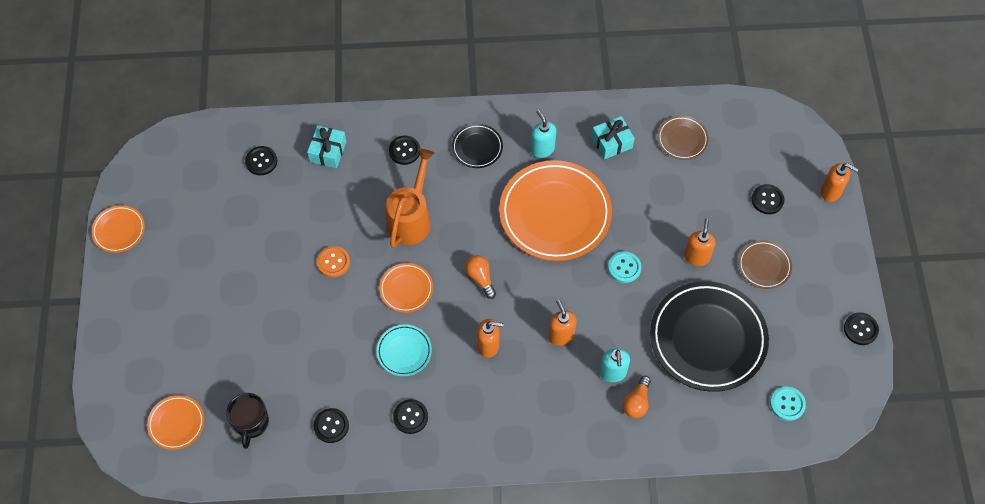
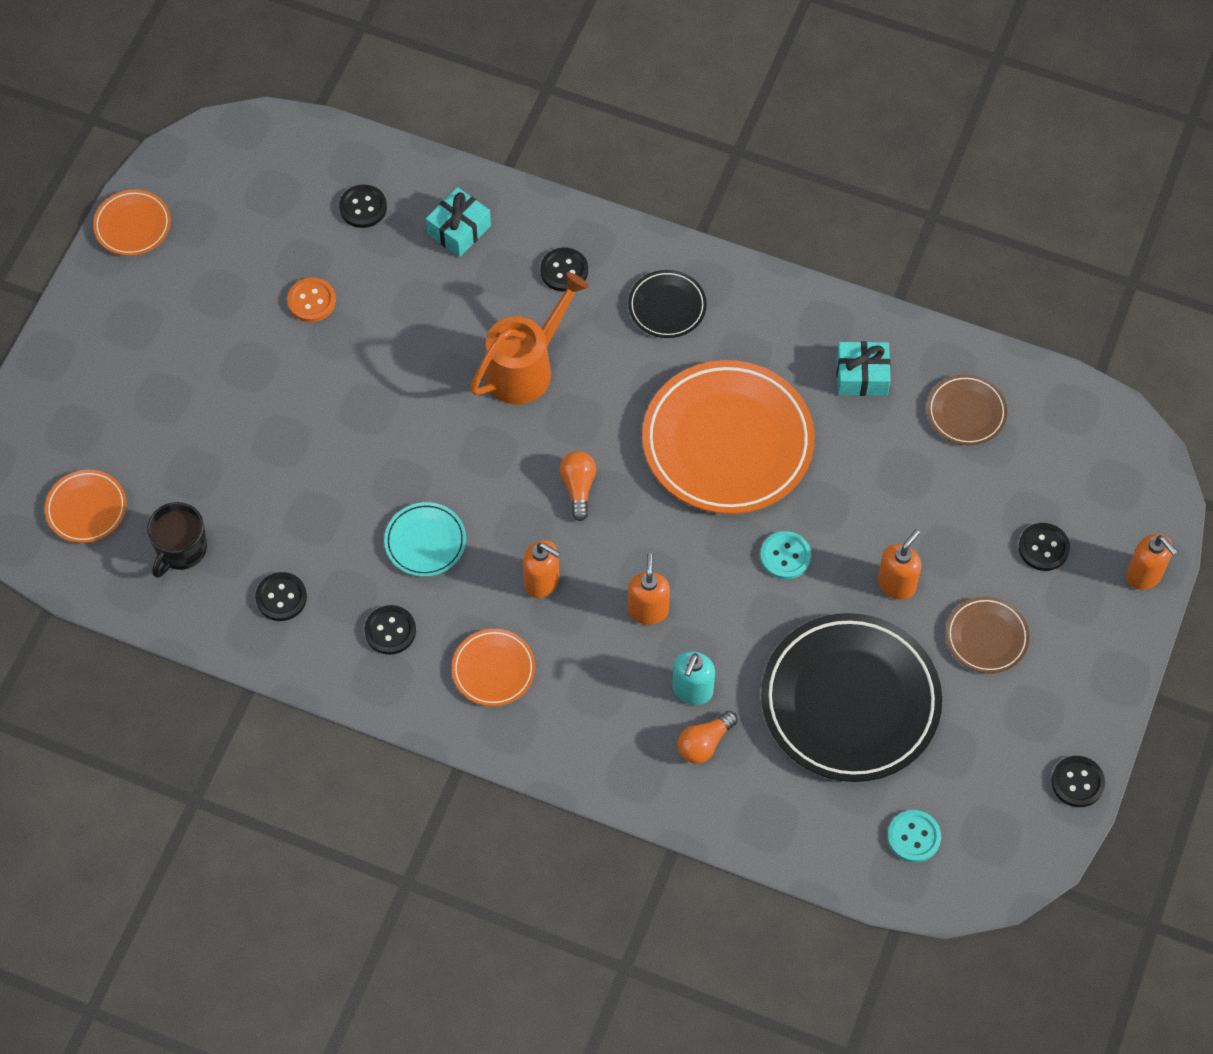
camera: 25 degrees right, 0 degrees up
(333, 262) = (391, 383): orange button -> orange button (311, 301)
(406, 289) = (470, 460): orange plate -> orange plate (493, 669)
(542, 149) = (757, 345): turquoise soap dispenser -> none

